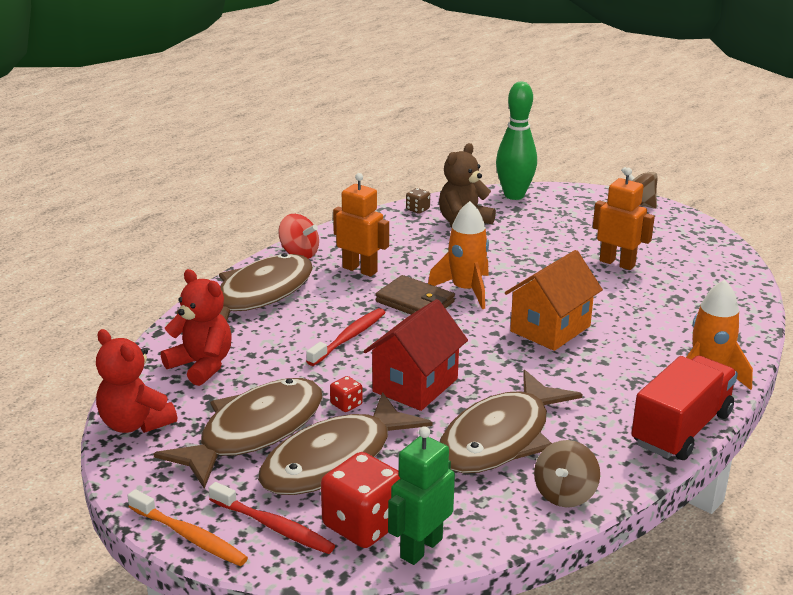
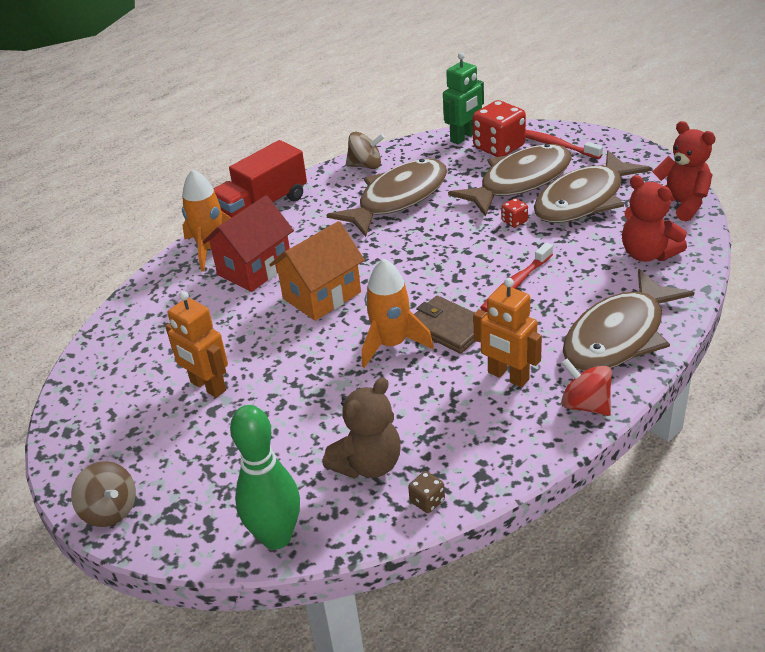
camera: 170 degrees left, 10 degrees up
(189, 536) = (608, 139): orange toothbrush -> none
(415, 385) = (457, 238): red house -> red house (254, 269)
(565, 494) = (366, 165): brown spinning top -> brown spinning top turned 60 degrees clockwise

